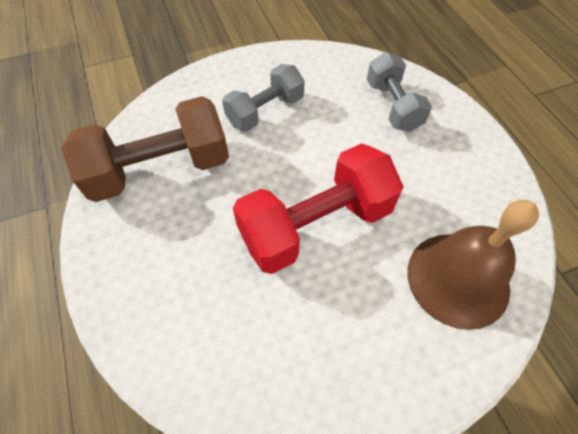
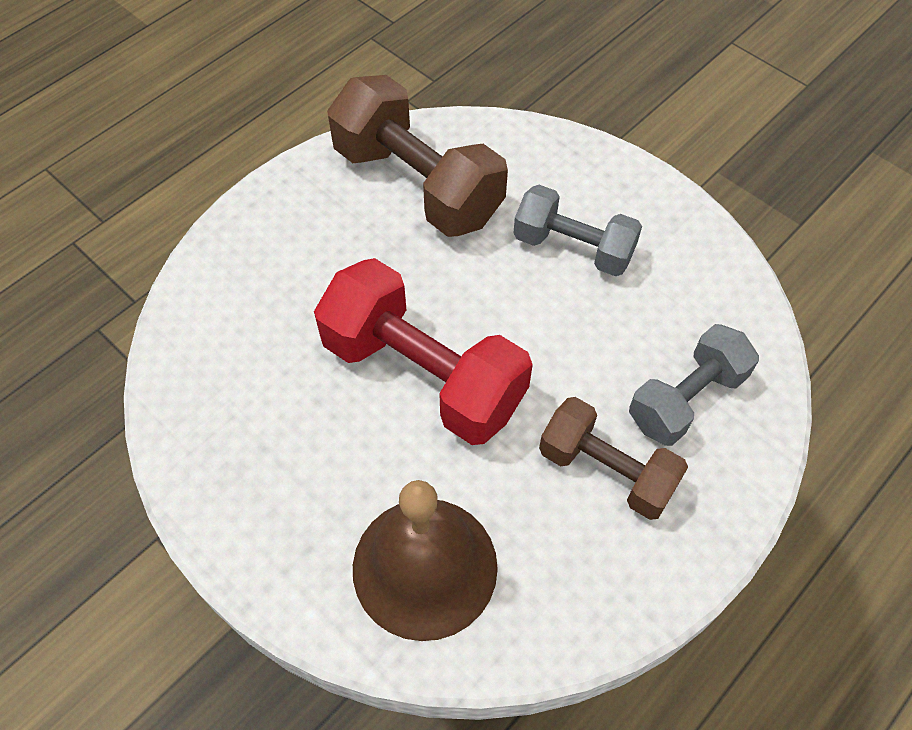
camera: 65 degrees right, 0 degrees up
(424, 159) = (606, 470): none -> brown dumbbell

